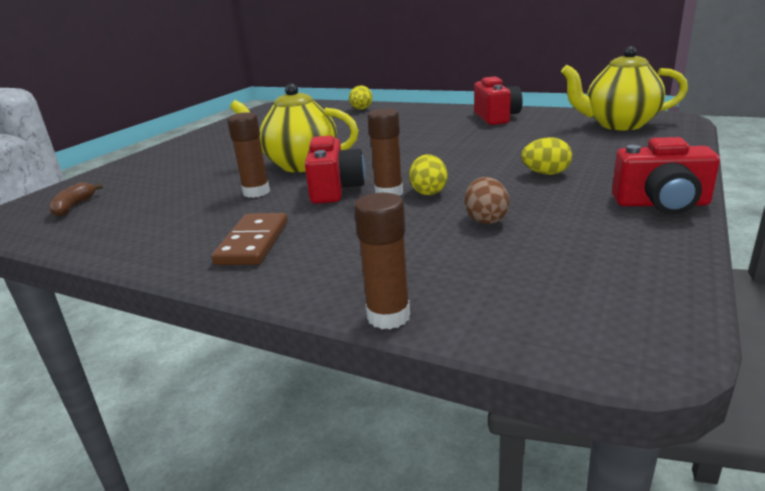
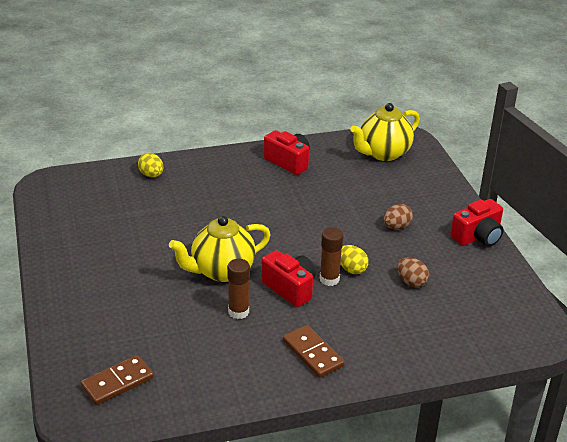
camera: 45 degrees left, 10 degrees up
(74, 206) = (117, 382): brown banana -> brown domino
(388, 316) = (446, 365): brown glue stick -> none
(546, 173) = (396, 227): yellow egg -> brown egg

